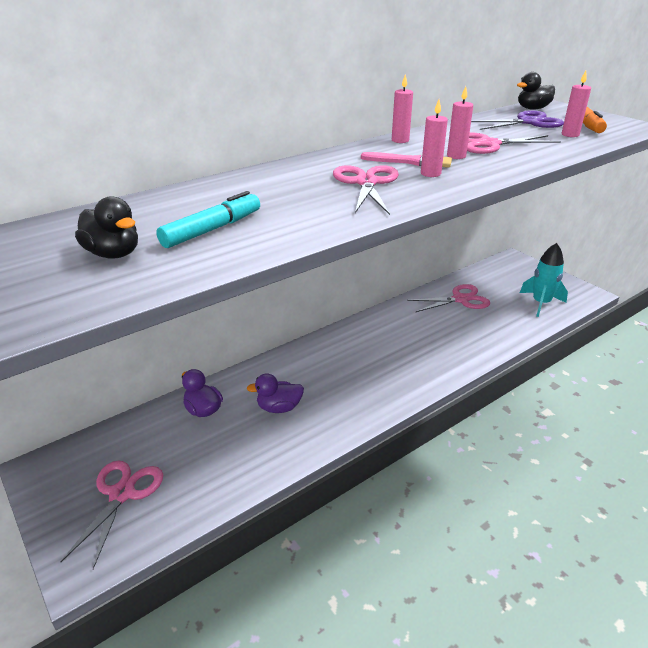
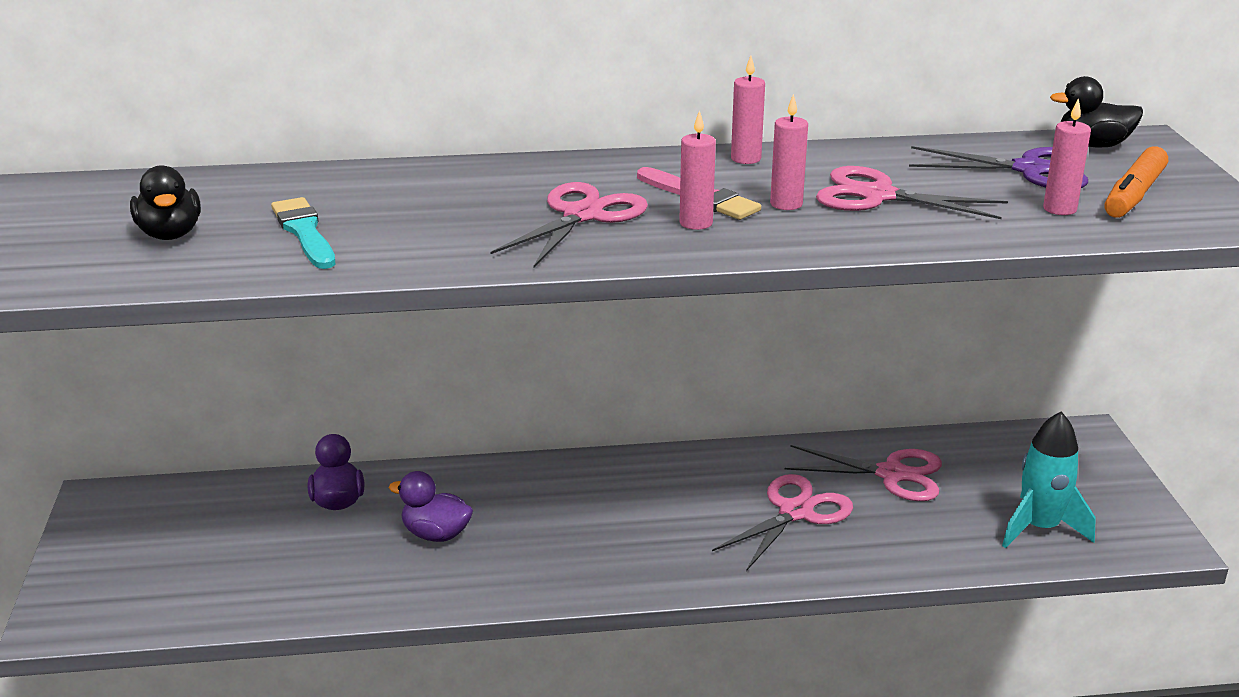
camera: 30 degrees right, 5 degrees down
(122, 494) = (161, 563): pink scissors -> pink scissors (795, 512)
(212, 229) = (304, 232): turquoise marker -> turquoise brush

